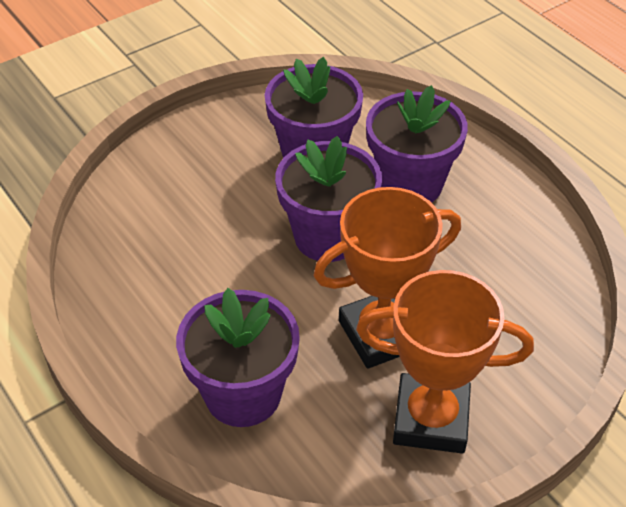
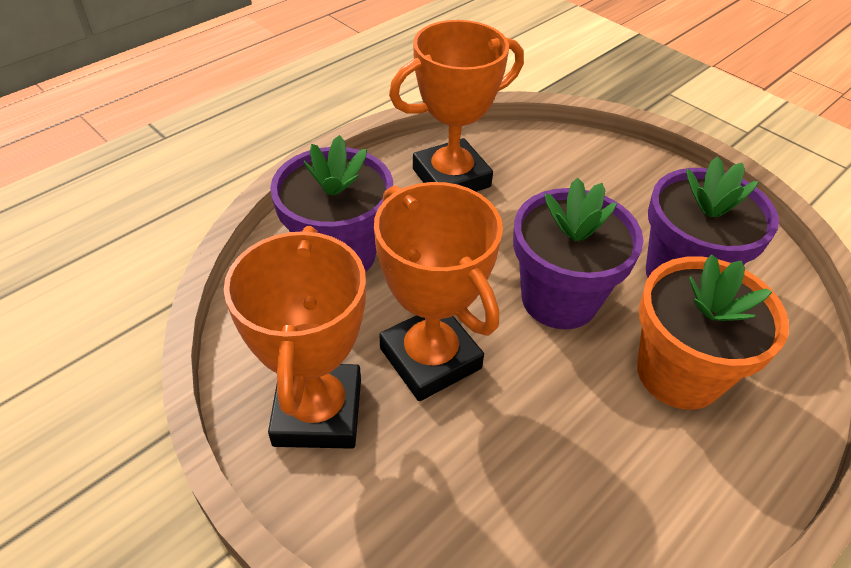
camera: 80 degrees right, 0 degrees up
(148, 288) = (451, 177): none -> orange trophy
(410, 184) = (679, 373): purple flower pot -> orange flower pot

